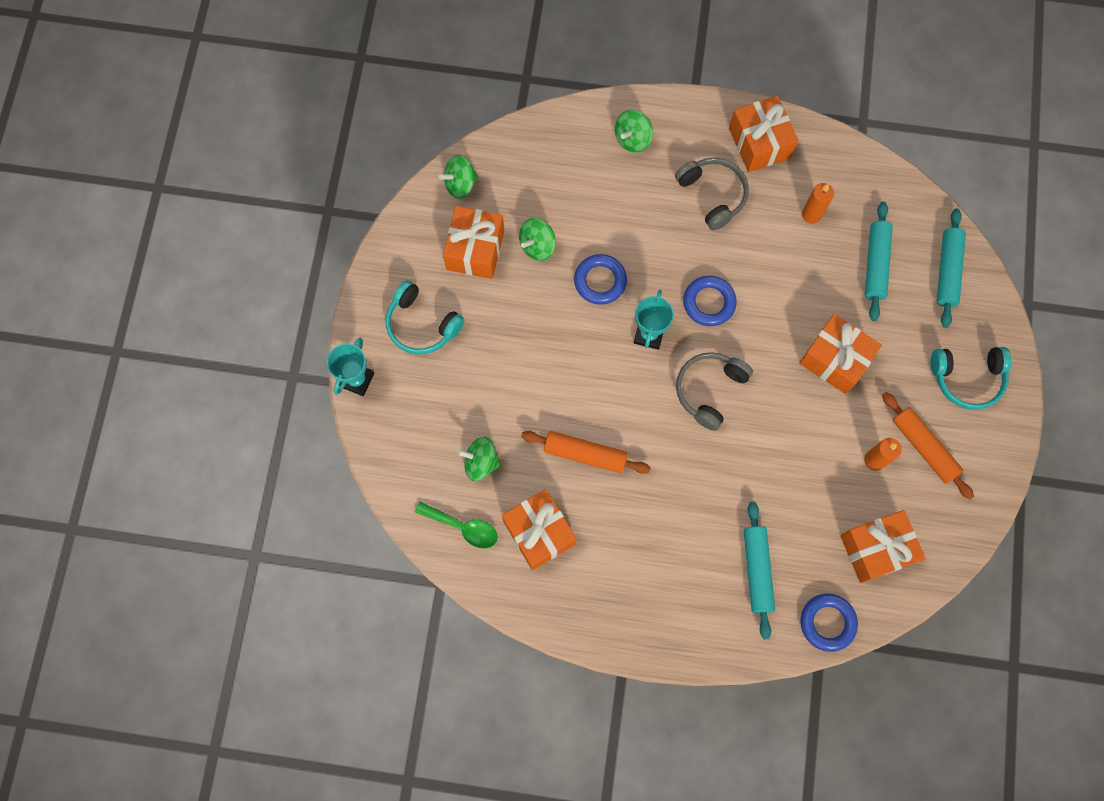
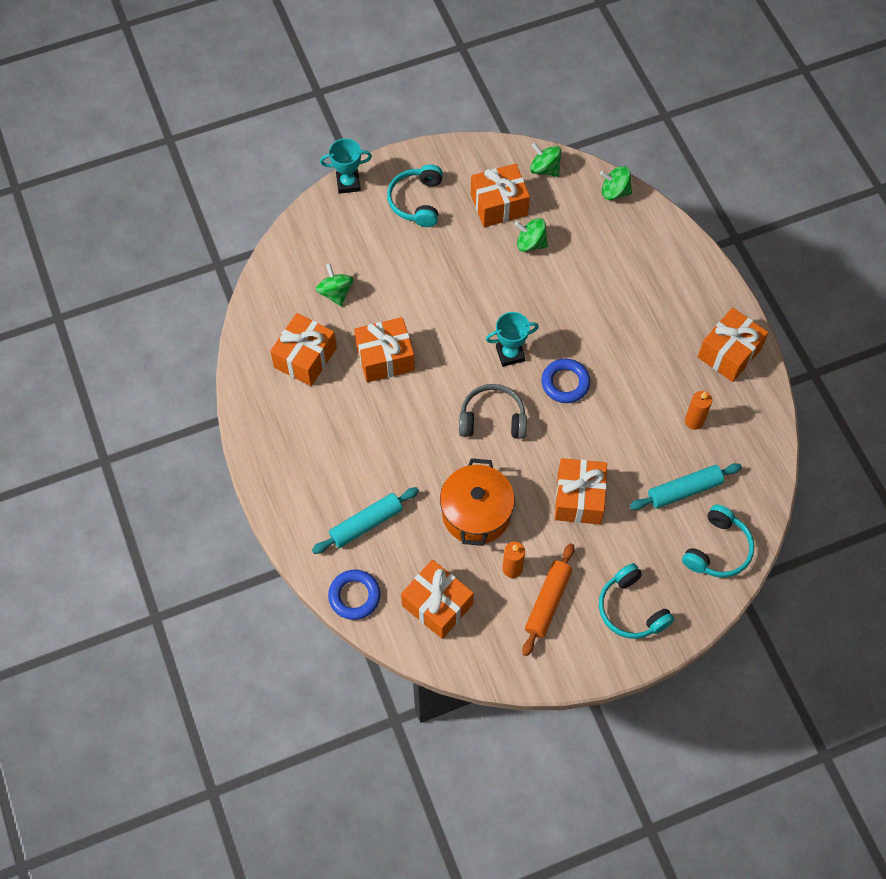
camera: 60 degrees right, 10 degrees down
(463, 527) = (279, 306): green spoon -> none
(585, 454) = (385, 358): orange rolling pin -> orange gift
(600, 281) = (531, 299): blue ring -> none
(632, 139) = (666, 262): green spinning top -> green spinning top (614, 192)
(712, 195) = (659, 341): grey headphones -> none
(801, 461) = (476, 513): none -> orange pot
(947, 271) = (717, 549): turquoise rolling pin -> turquoise headphones

